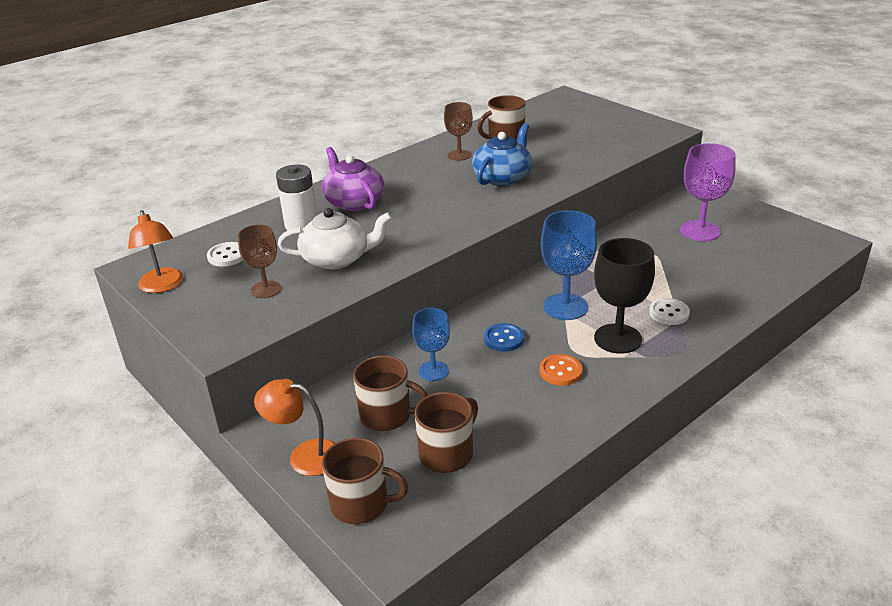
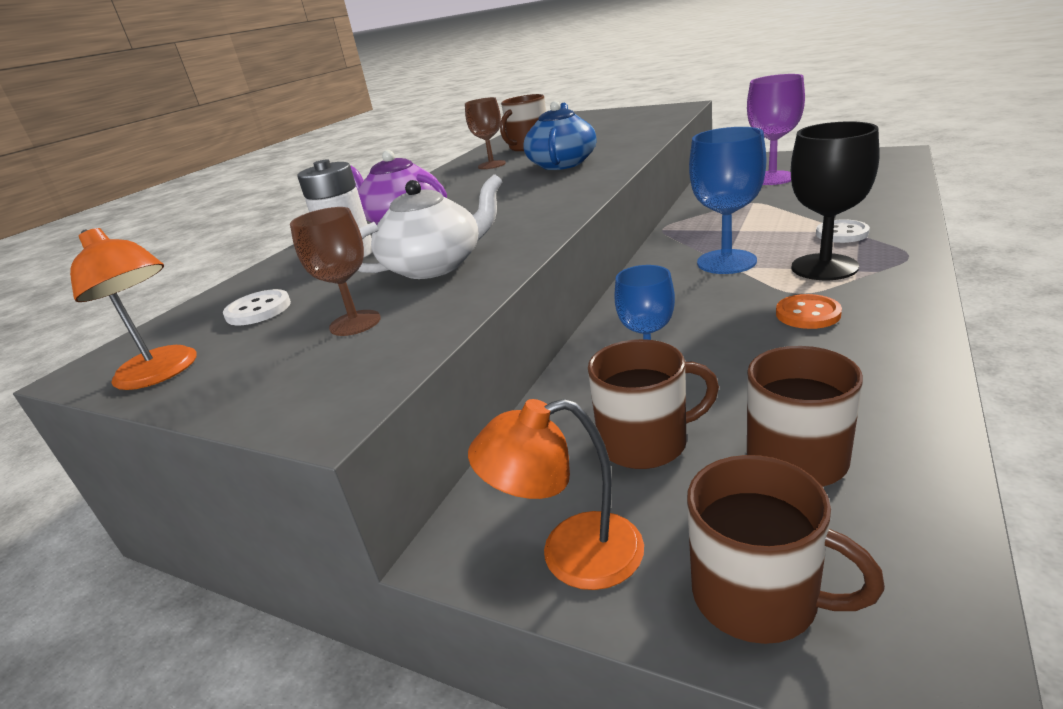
camera: 20 degrees left, 5 degrees down
(361, 504) = (757, 596): brown mug -> brown mug turned 45 degrees clockwise
(503, 339) = (696, 309): blue button -> none

